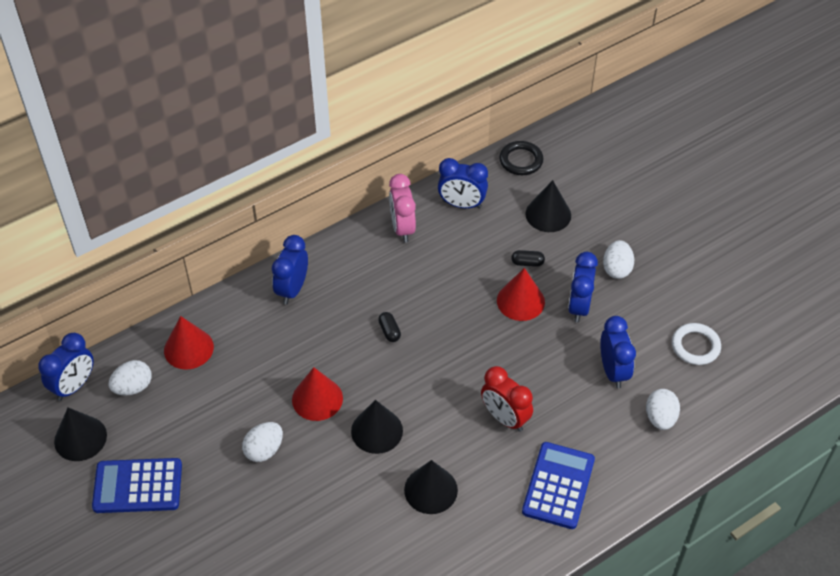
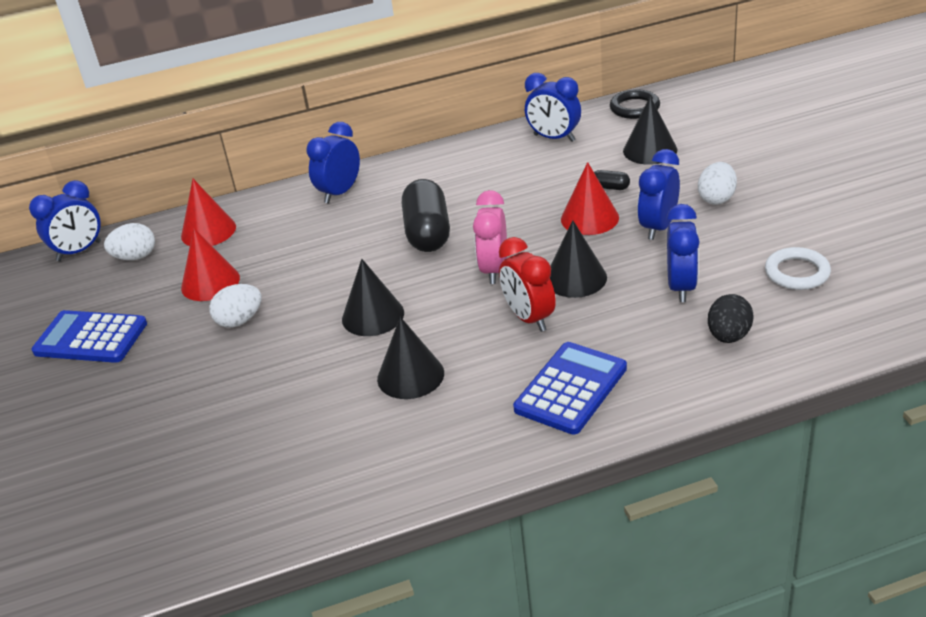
camera: 20 degrees right, 15 degrees down
(80, 438) = (59, 293): black cone -> black cone (575, 278)
(317, 399) = (320, 282): red cone -> red cone (210, 282)
(389, 331) = (427, 233): black capsule -> black capsule, size x2.37
(402, 228) = (480, 153): pink clock -> pink clock (494, 270)
(660, 418) = (729, 336): white egg -> black egg

